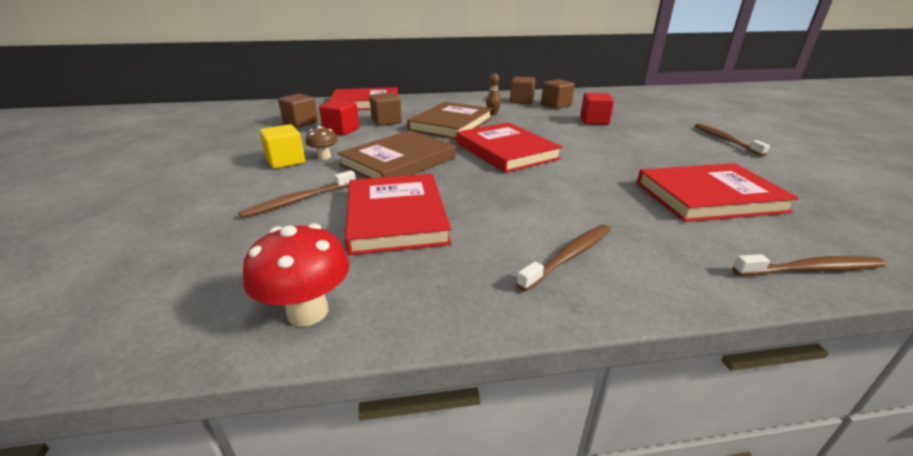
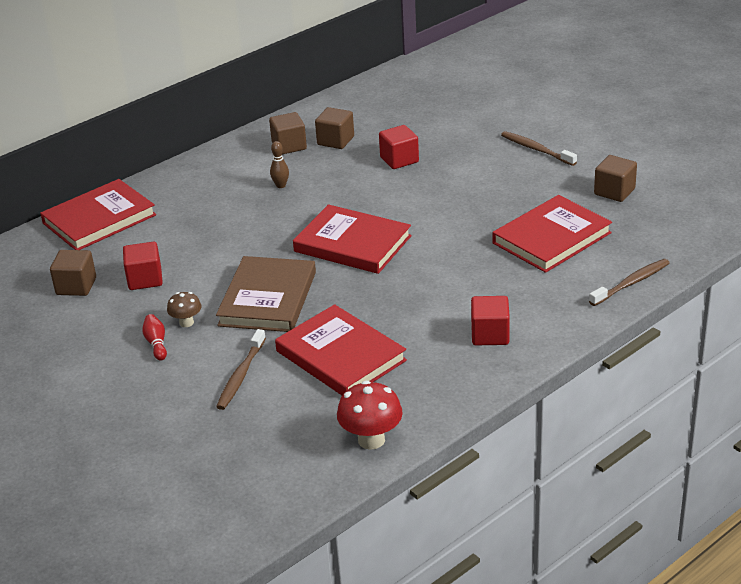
camera: 30 degrees left, 5 degrees up
(286, 161) = (156, 343): yellow cube -> red bowling pin
(386, 121) = (175, 244): brown cube -> brown cube (614, 191)
(451, 124) = (254, 222): brown book -> none
(569, 256) = (490, 335): brown toothbrush -> red cube

